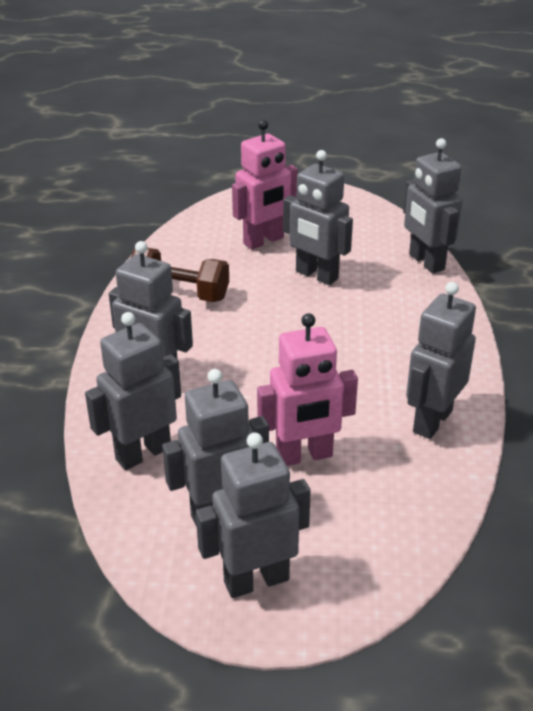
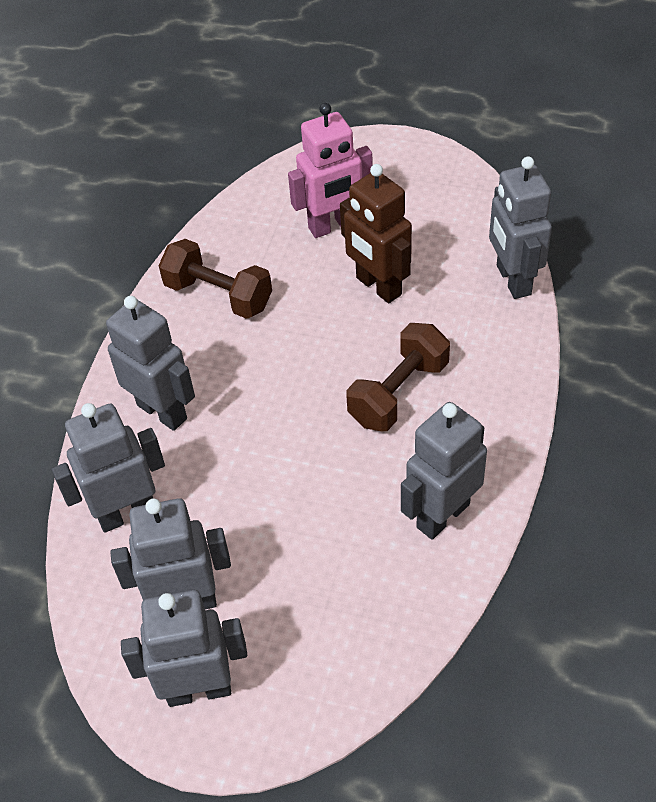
camera: 15 degrees right, 15 degrees up
(304, 456) = (290, 542): pink robot -> none
(316, 275) = (378, 286): grey robot -> brown robot
(361, 342) = (399, 393): none -> brown dumbbell

